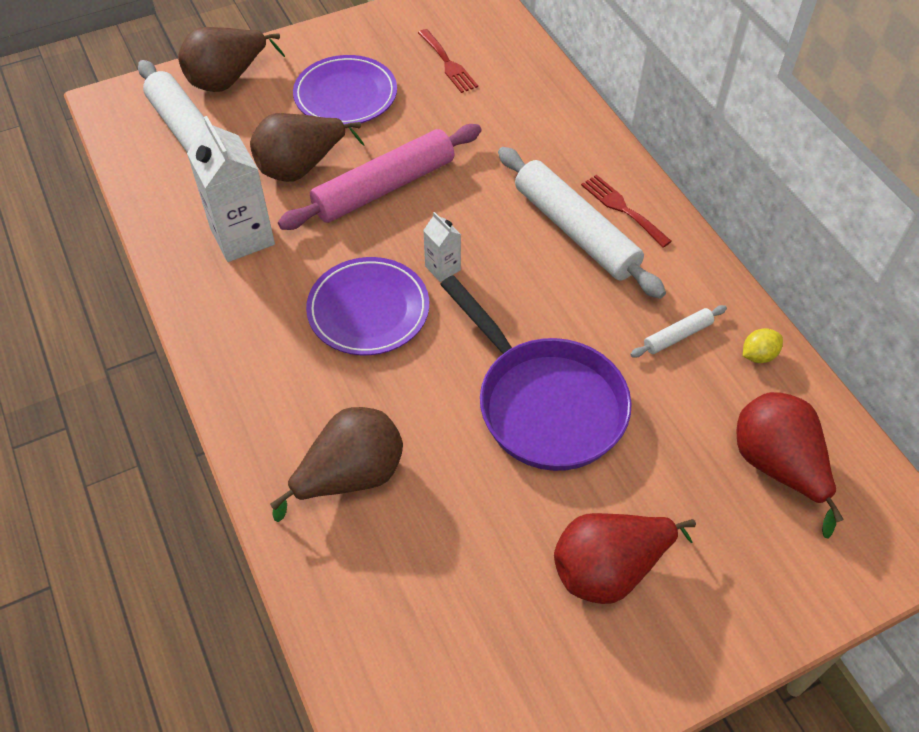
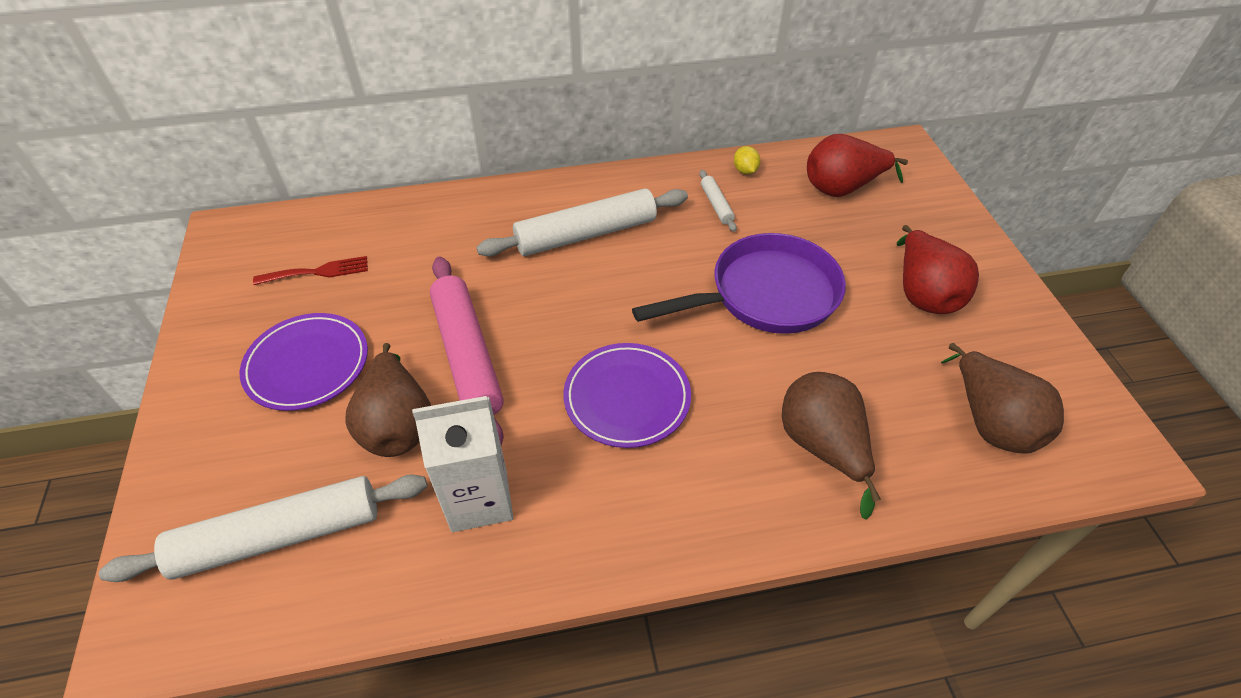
camera: 75 degrees left, 5 degrees down
(228, 79) = (196, 480): brown pear -> brown pear (990, 422)
(442, 268) = (594, 331): white carton -> none
(622, 208) = (573, 201): red fork -> none

